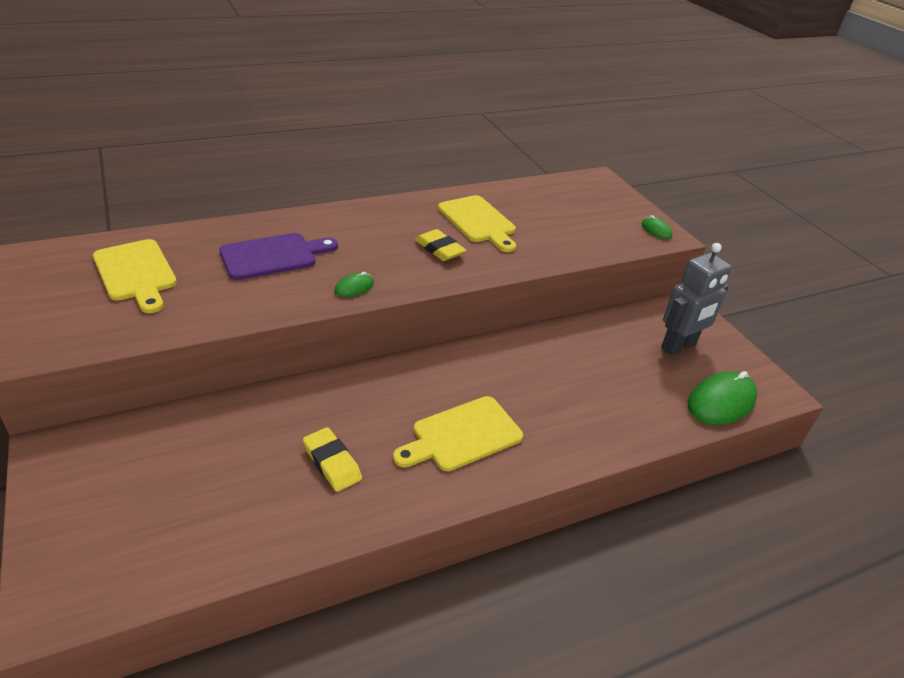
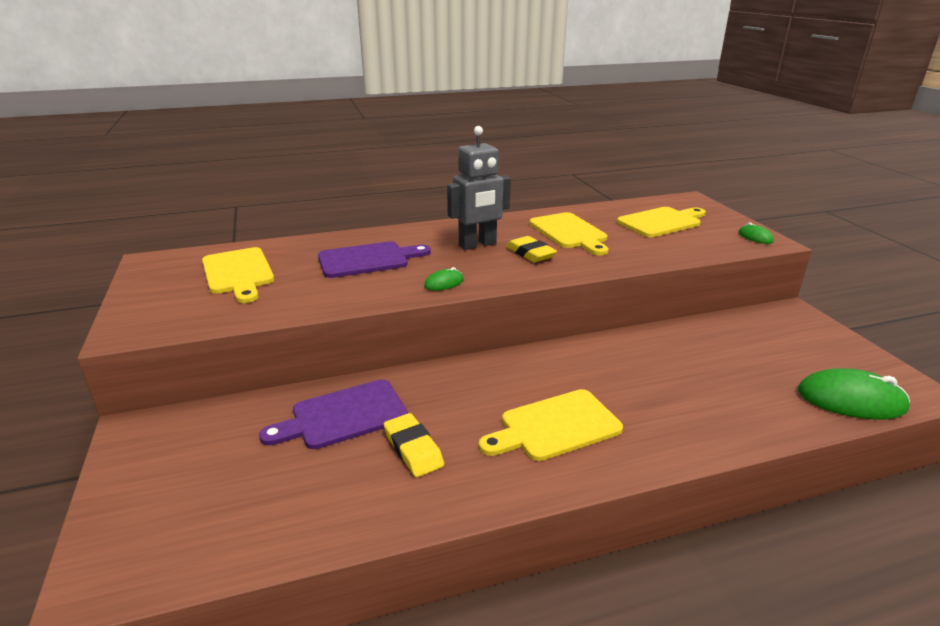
camera: 10 degrees right, 10 degrees down
(261, 429) = (343, 416): none -> purple cutting board
(569, 209) = (661, 222): none -> yellow cutting board
(679, 347) = (792, 348): grey robot -> grey robot (478, 245)
(721, 402) = (851, 400): green mouse -> green mouse turned 45 degrees clockwise

